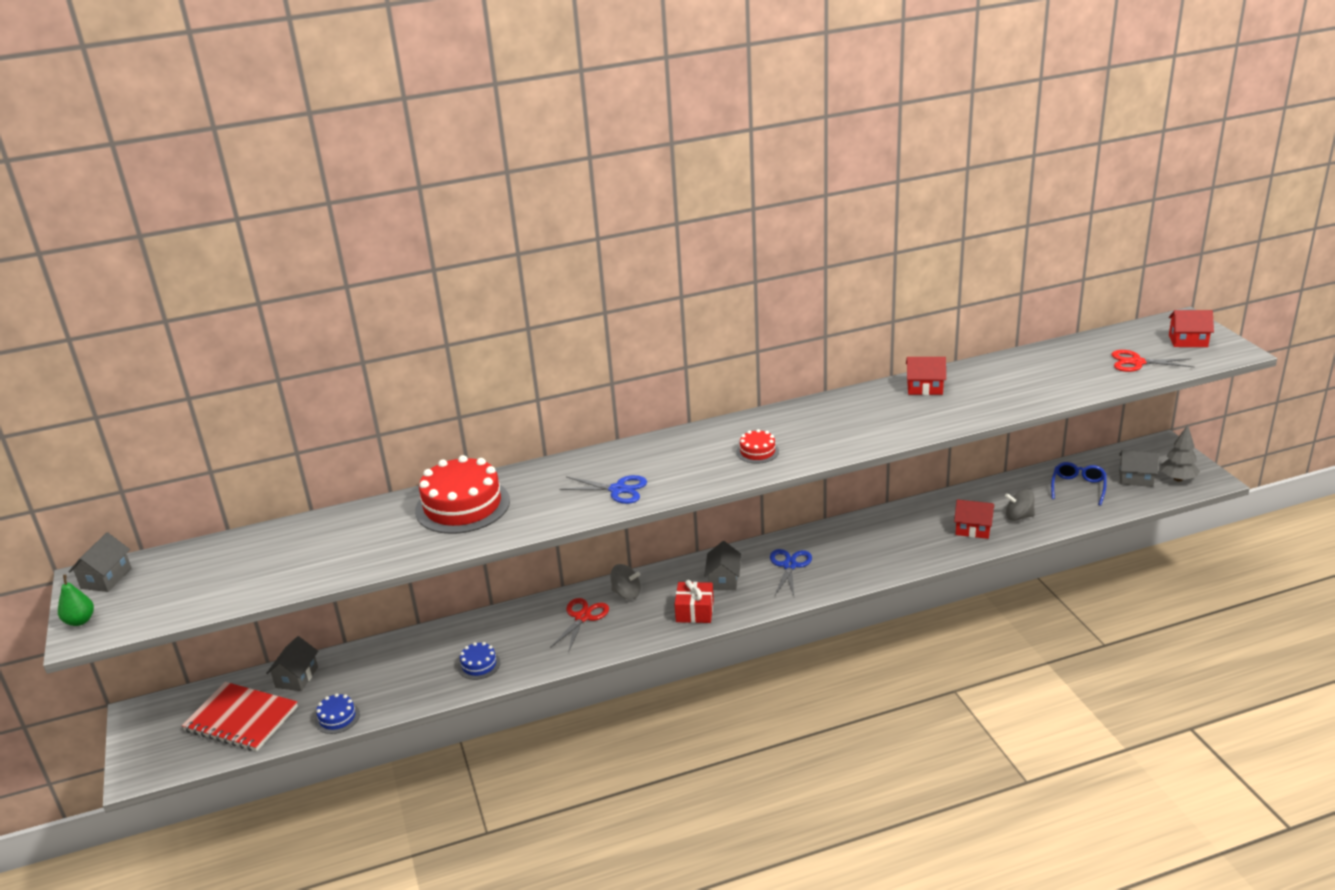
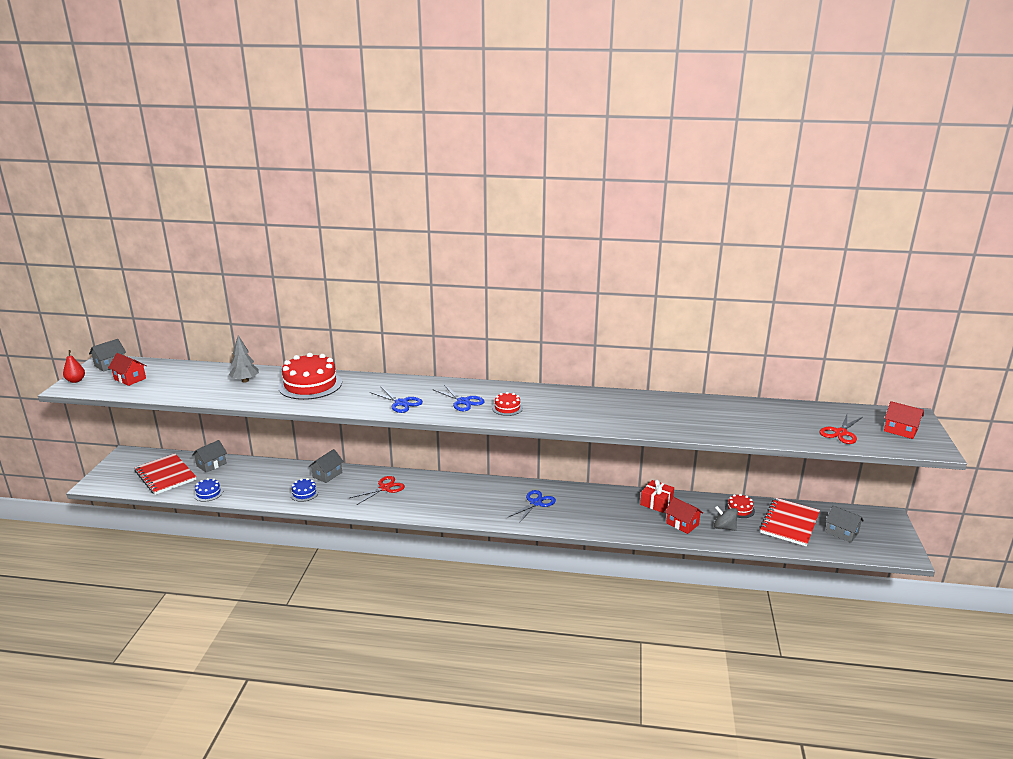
camera: 25 degrees right, 5 degrees down
(80, 621) = (76, 380): green pear -> red pear
(626, 593) = (422, 484): grey spinning top -> none
(694, 461) = (463, 401): none -> blue scissors
(694, 611) = (451, 508): red gift -> red gift (656, 503)
(723, 579) = (487, 496): grey house -> grey house (327, 475)
(924, 388) = (661, 403): red house -> red house (130, 379)
(1016, 489) = (739, 509): none -> red cake
(1078, 487) = (789, 523): blue glasses -> red notebook
(1137, 362) = (840, 433): red scissors -> red scissors turned 90 degrees counterclockwise
(1178, 479) = (877, 544): grey tree -> grey tree (245, 381)

